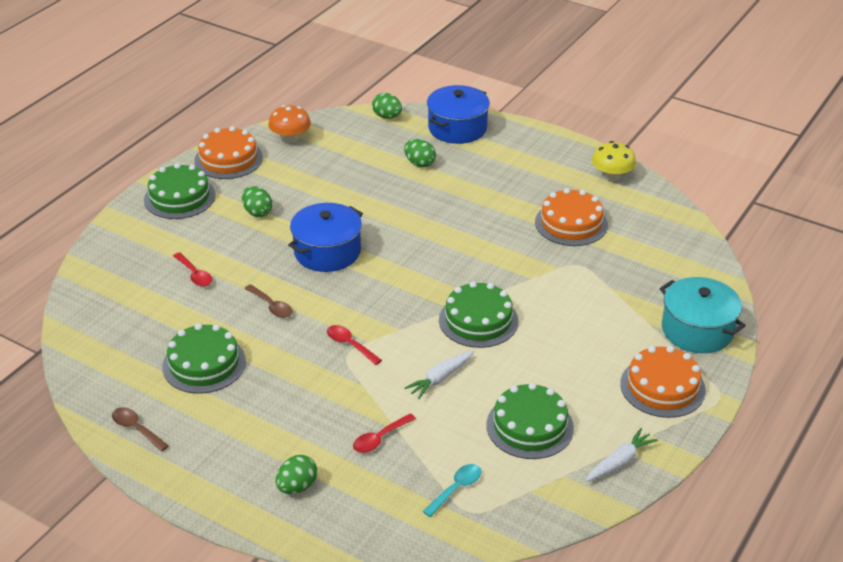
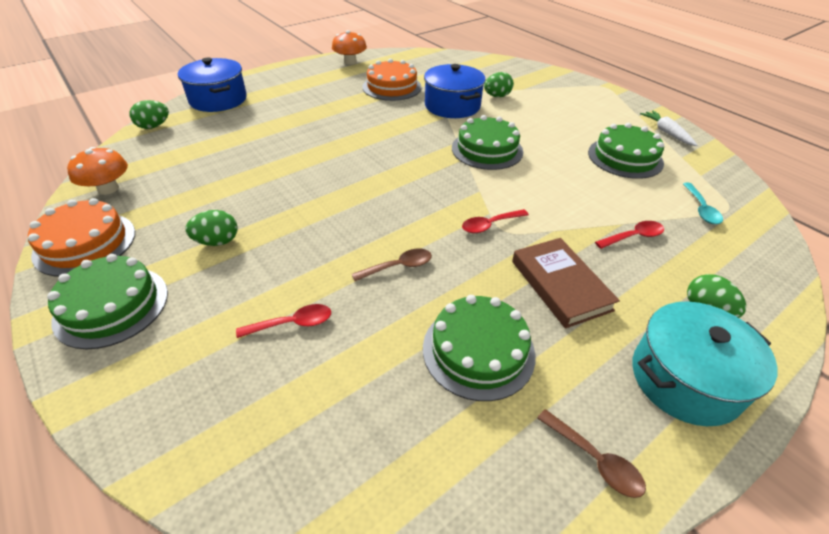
camera: 70 degrees left, 5 degrees up
(136, 429) = (595, 460): brown spoon -> brown spoon turned 105 degrees counterclockwise
(290, 397) = (560, 285): none -> brown book
(327, 252) = (333, 207): blue pot -> blue pot (452, 106)
(380, 438) = (633, 237): red spoon -> red spoon turned 90 degrees counterclockwise
(419, 164) = (247, 127): green egg -> green egg (497, 96)
(440, 378) = (556, 184): white carrot -> none
(456, 489) = (701, 209): turquoise spoon -> turquoise spoon turned 150 degrees counterclockwise
(612, 176) = (350, 62): yellow mushroom -> orange mushroom
(662, 387) = (590, 100): orange cake -> none
(697, 330) = (535, 77): turquoise pot -> turquoise pot (685, 379)

